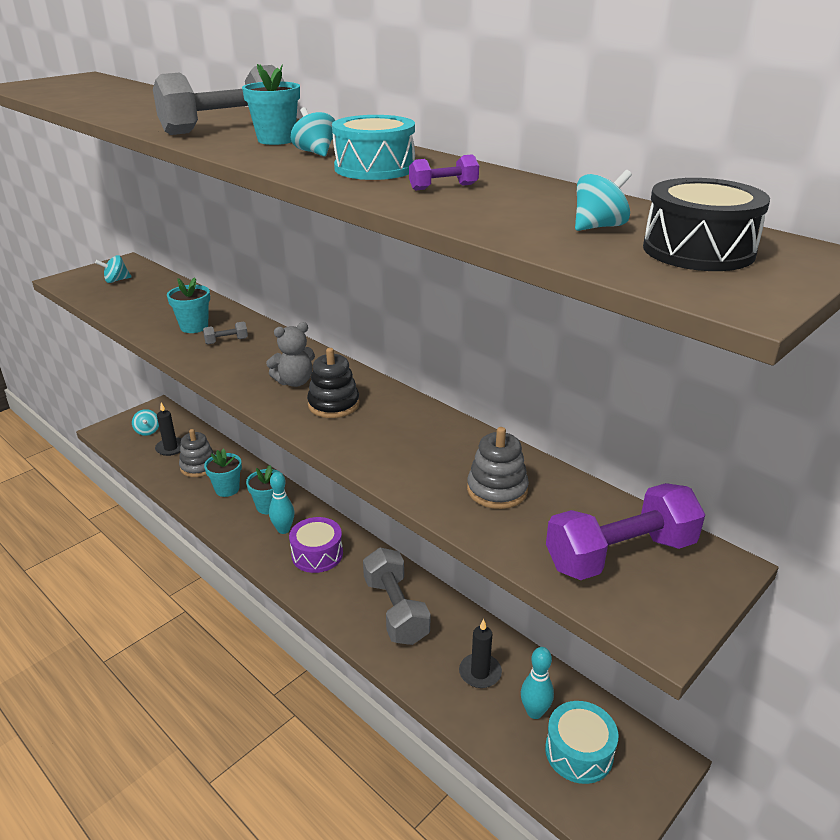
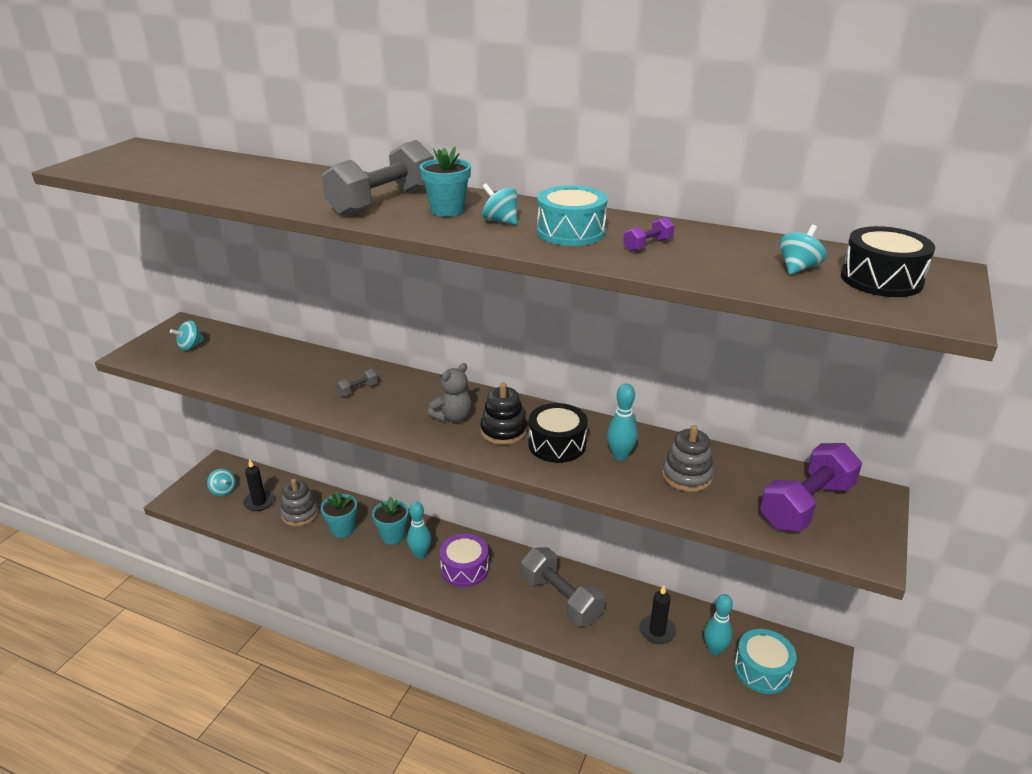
camera: 20 degrees left, 0 degrees up
(194, 327) = (314, 381): turquoise flower pot -> none
(378, 428) = (557, 444): none -> black drum
(437, 453) = (620, 456): none -> turquoise bowling pin

